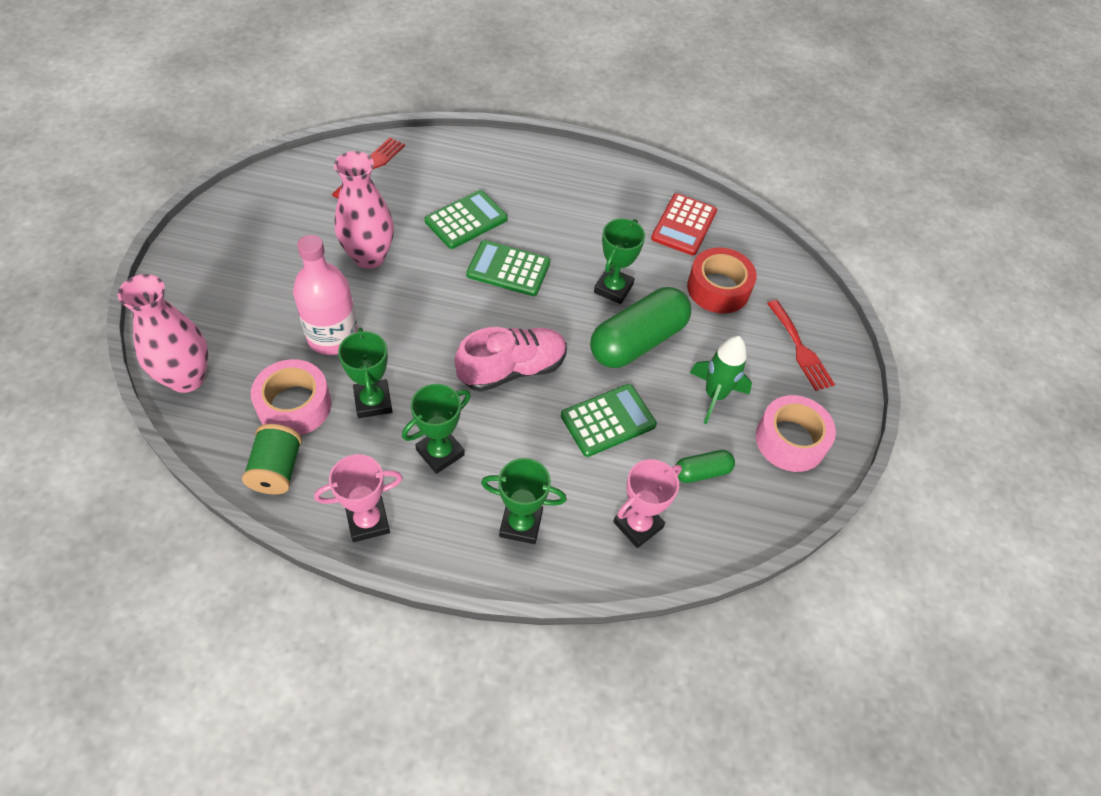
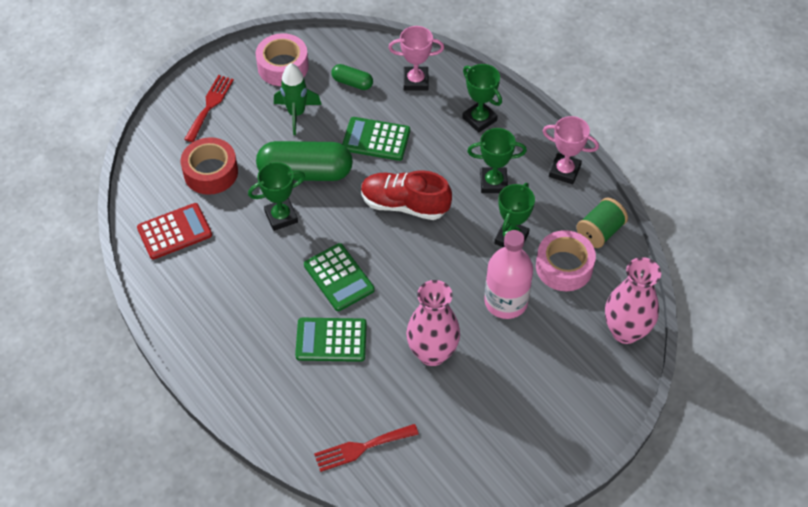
camera: 135 degrees left, 0 degrees up
(512, 369) = (404, 205): pink shoe -> red shoe

